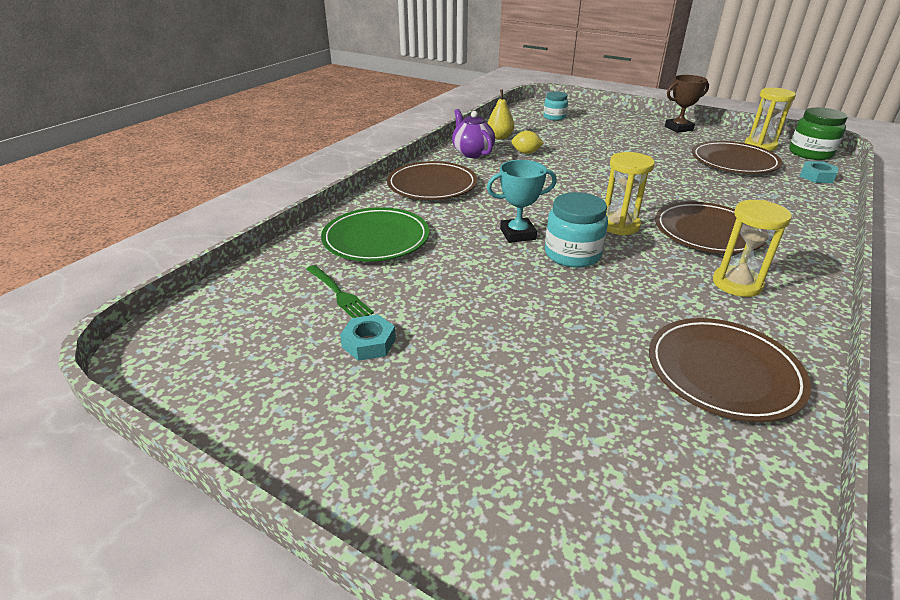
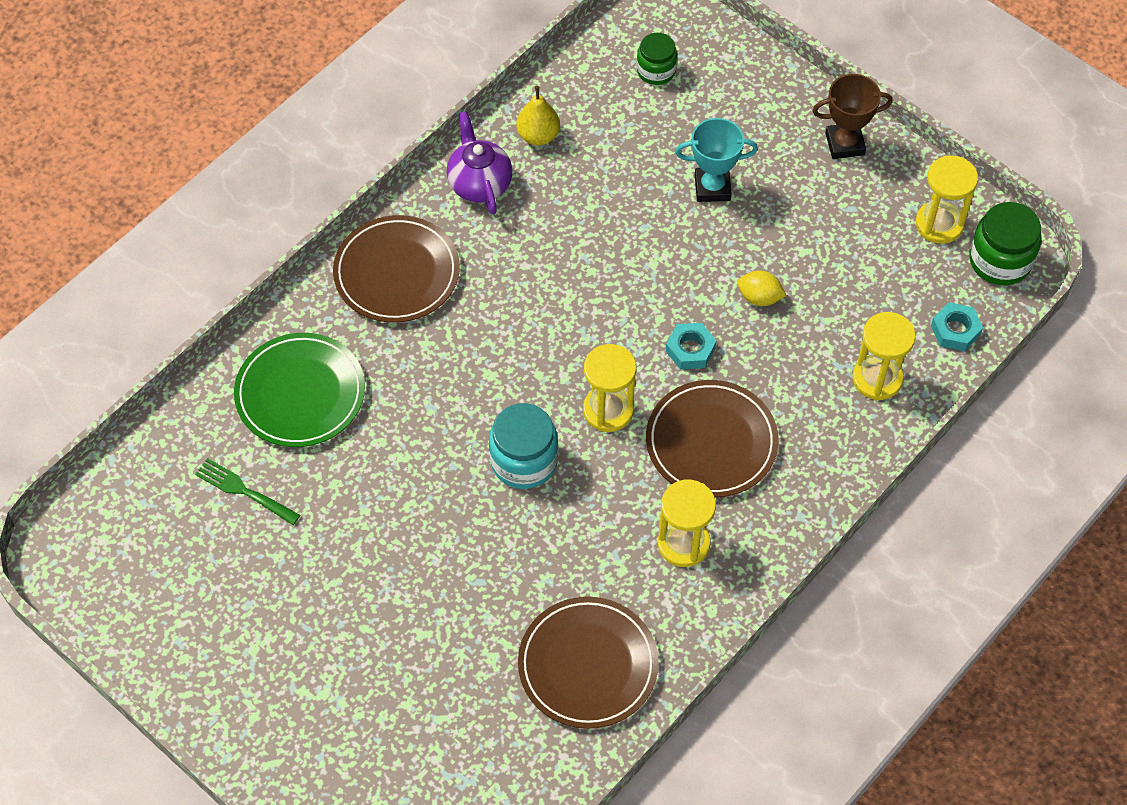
camera: 10 degrees right, 25 degrees up
(338, 293) = (245, 491): green fork -> green fork turned 150 degrees clockwise
(369, 343) = (266, 572): turquoise nut -> turquoise nut (690, 349)
(518, 234) = (474, 409): turquoise trophy -> turquoise trophy (712, 187)
(526, 153) = (561, 195): yellow lemon -> yellow lemon (759, 297)
(554, 117) = (656, 71): turquoise jar -> green jar
(734, 162) = (862, 269): brown plate -> none
(791, 197) = (877, 378): none -> yellow hourglass

